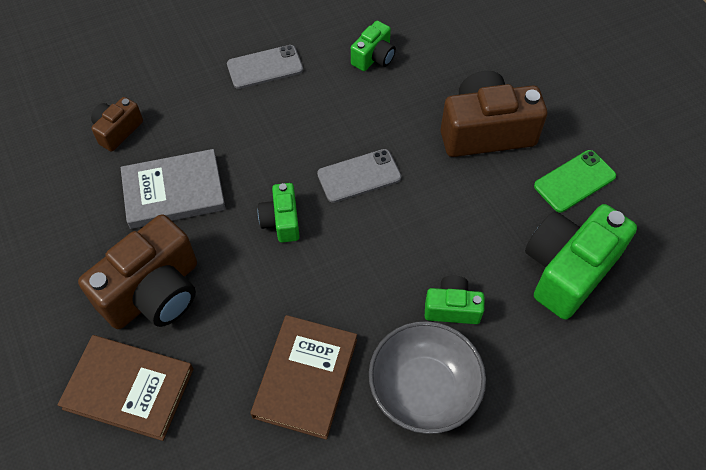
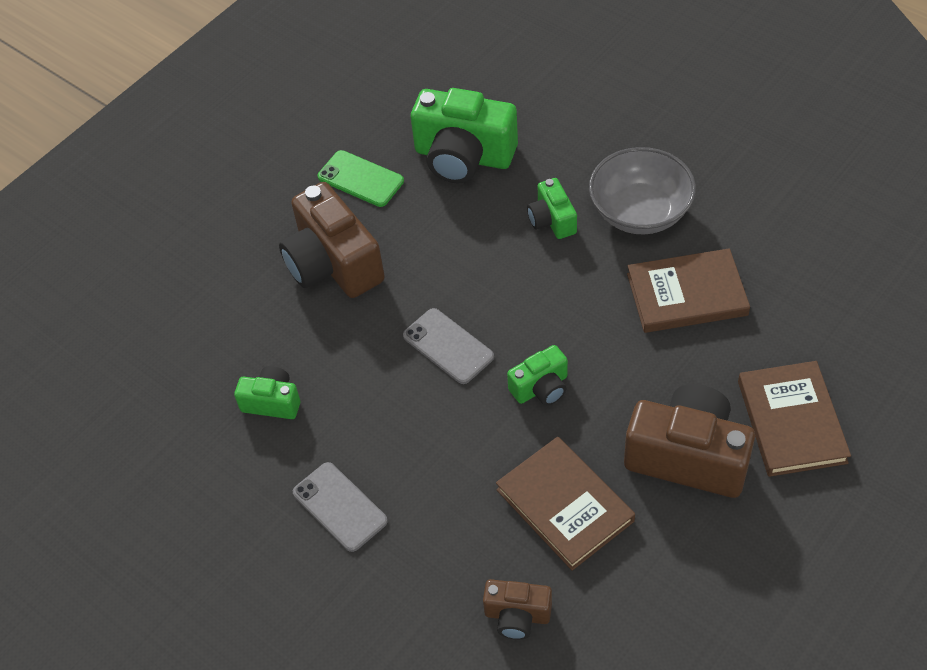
camera: 110 degrees left, 5 degrees down
(174, 192) = (564, 505): grey book -> brown book

